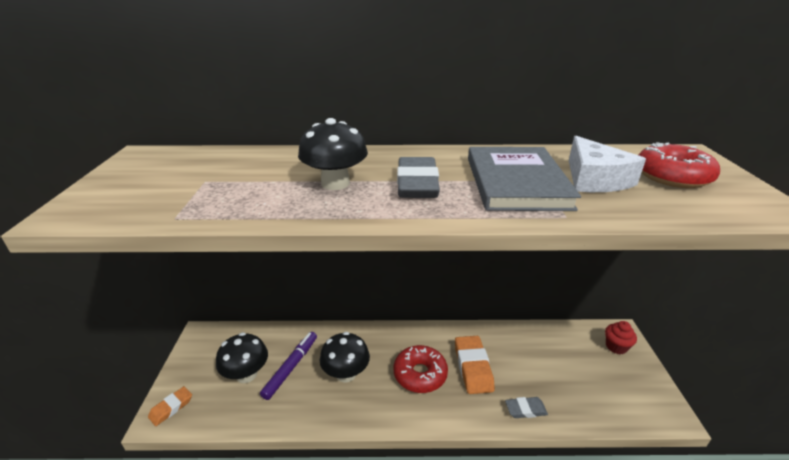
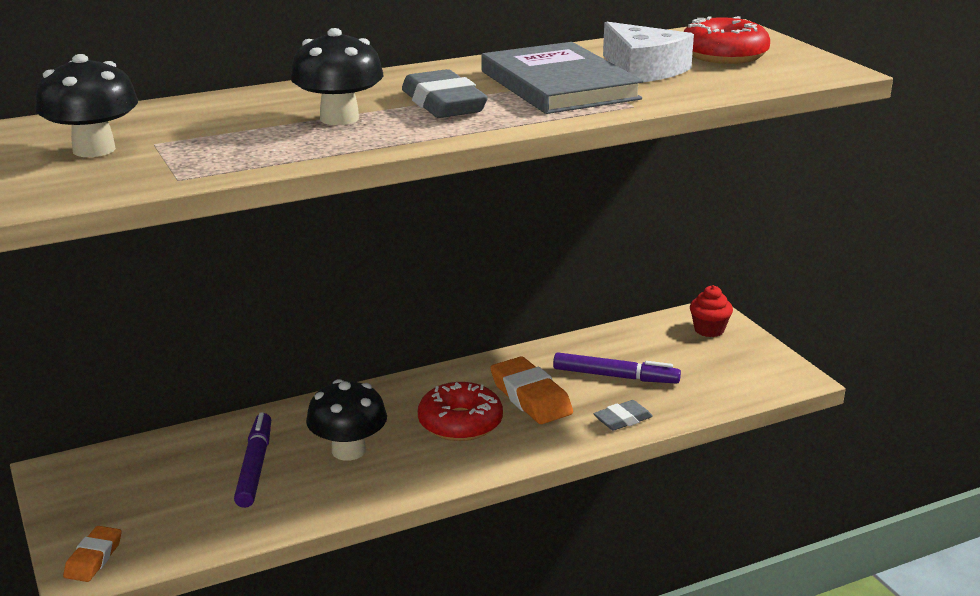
camera: 25 degrees left, 5 degrees down
(246, 374) = (186, 492): black mushroom -> black mushroom (94, 149)
(535, 367) = (615, 376): none -> purple marker

